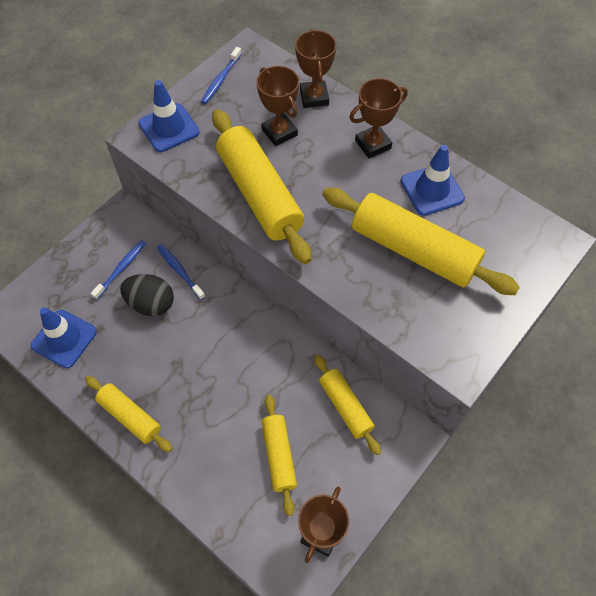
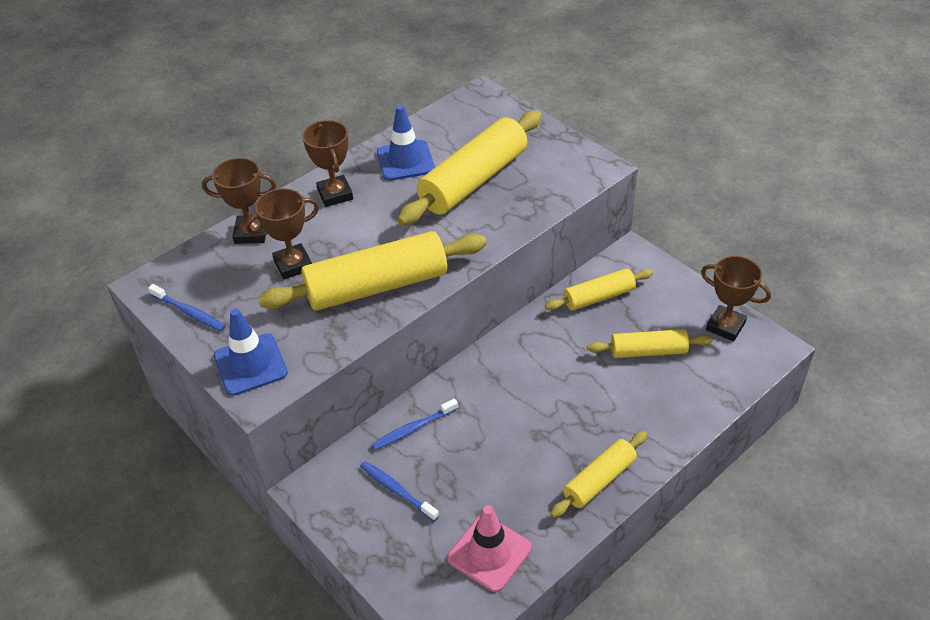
camera: 80 degrees left, 15 degrees down
(64, 339) = (489, 553): blue traffic cone -> pink traffic cone
(151, 303) = (454, 458): black egg -> none

